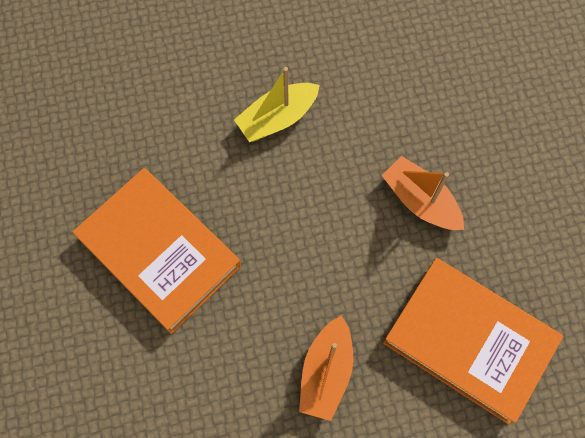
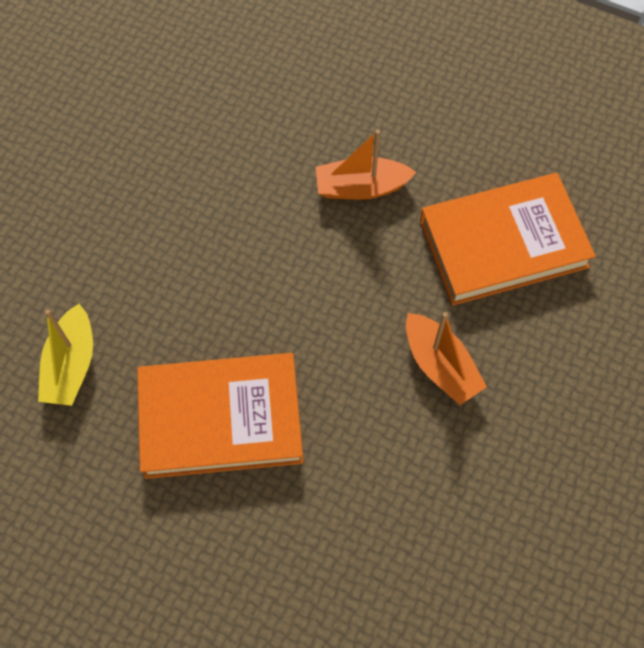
camera: 50 degrees left, 5 degrees down
(277, 118) = (189, 235): yellow boat -> yellow boat (71, 365)

